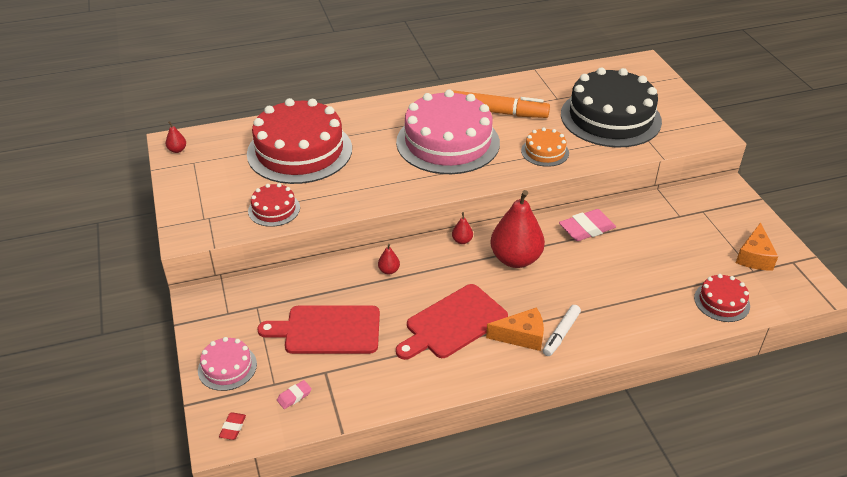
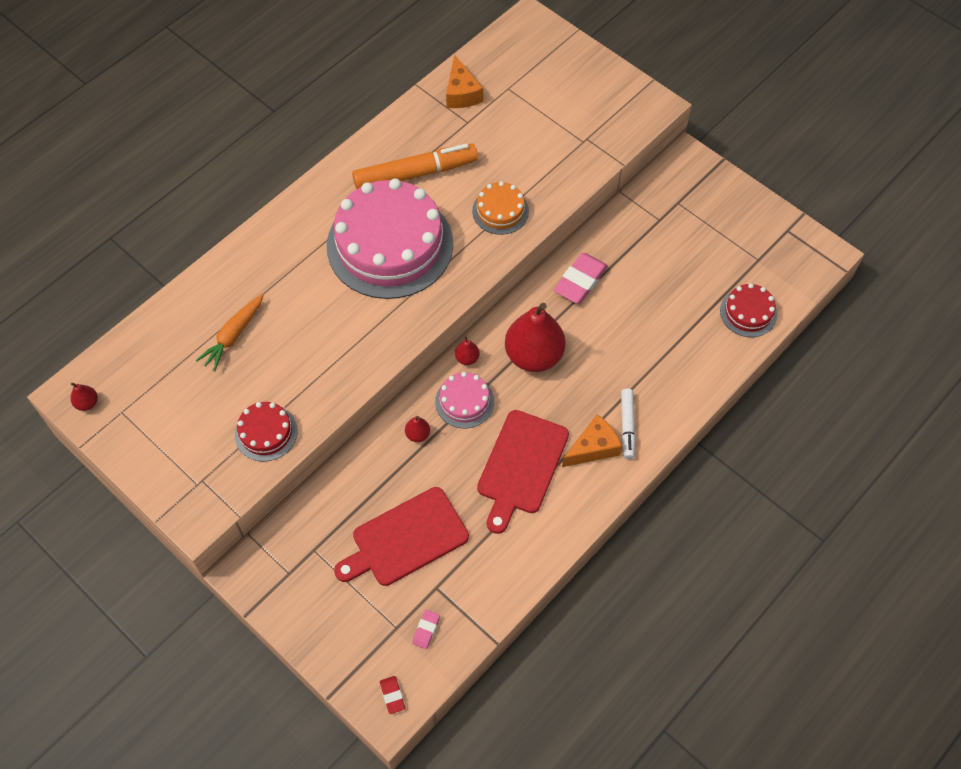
camera: 30 degrees left, 20 degrees up
(227, 367) = (337, 635): pink cake -> pink cake (464, 401)
(299, 151) = (233, 336): red cake -> orange carrot
(610, 117) = (539, 127): black cake -> none
(754, 257) = (751, 241): orange cheese -> orange cheese (461, 93)

